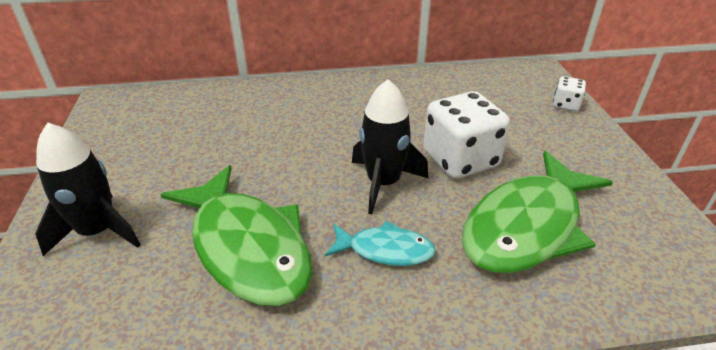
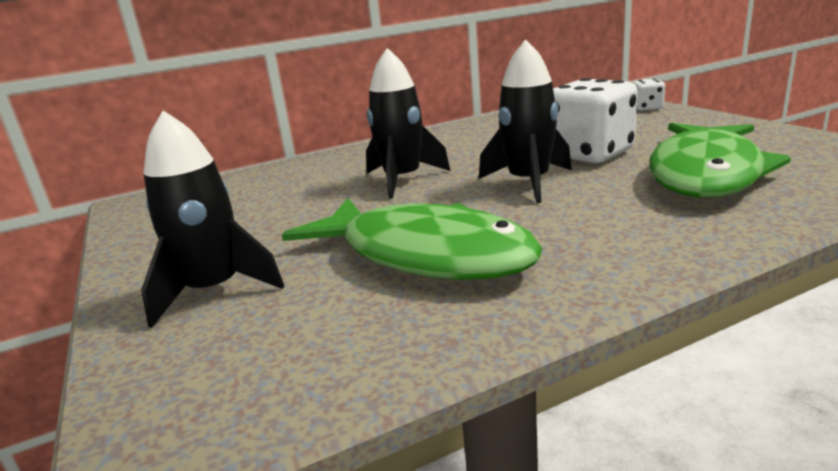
camera: 15 degrees left, 15 degrees down
(298, 142) = (402, 180): none -> black rocket
(385, 250) = (584, 219): turquoise fish -> none

